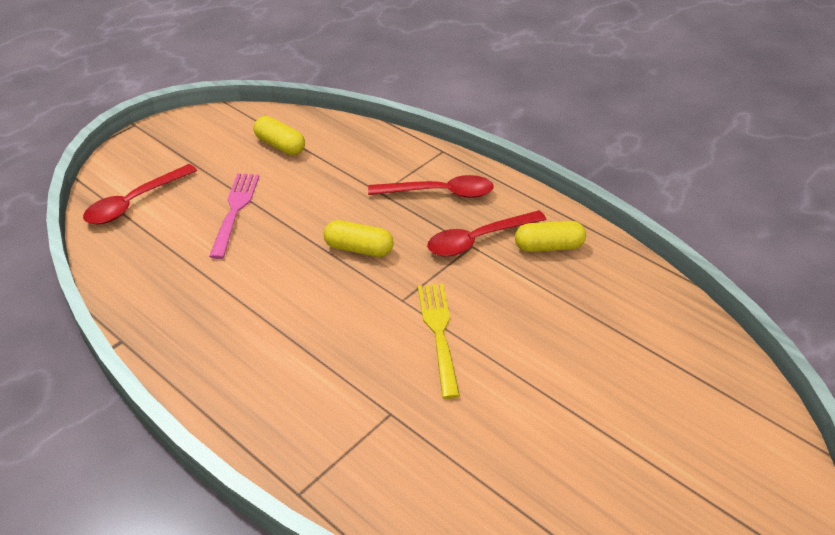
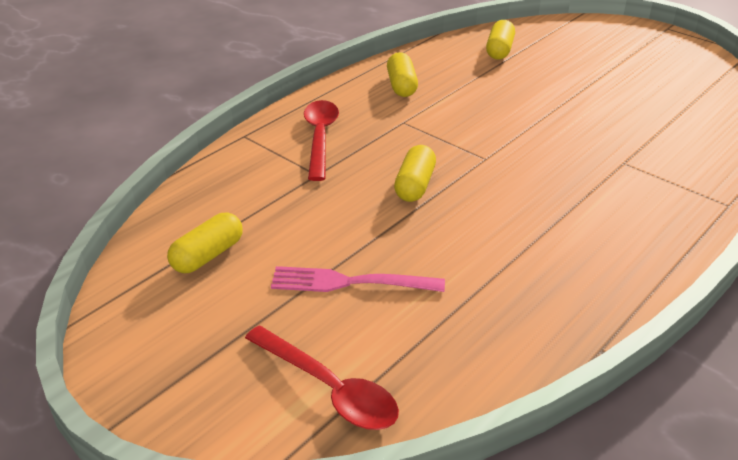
camera: 90 degrees left, 5 degrees down
(439, 333) = (524, 139): yellow fork -> none
(478, 240) = (394, 118): red spoon -> none
(659, 336) = (499, 50): none -> yellow capsule

